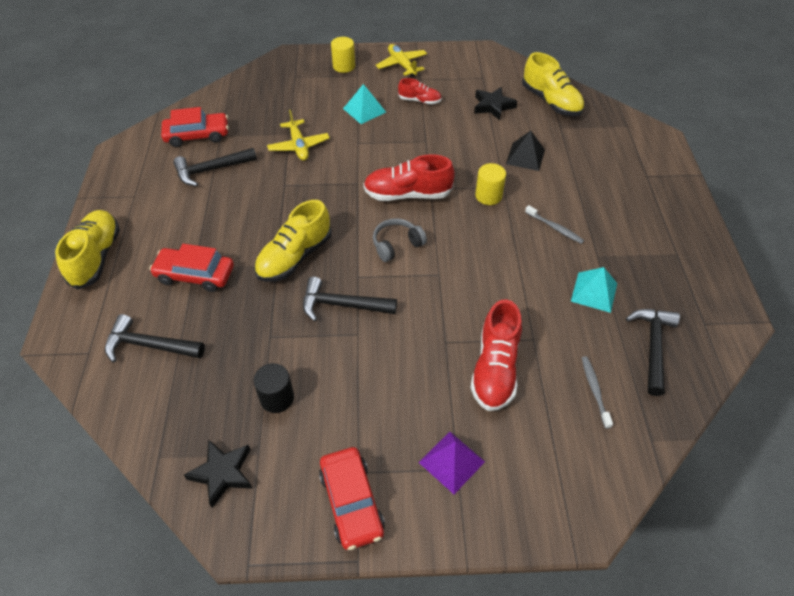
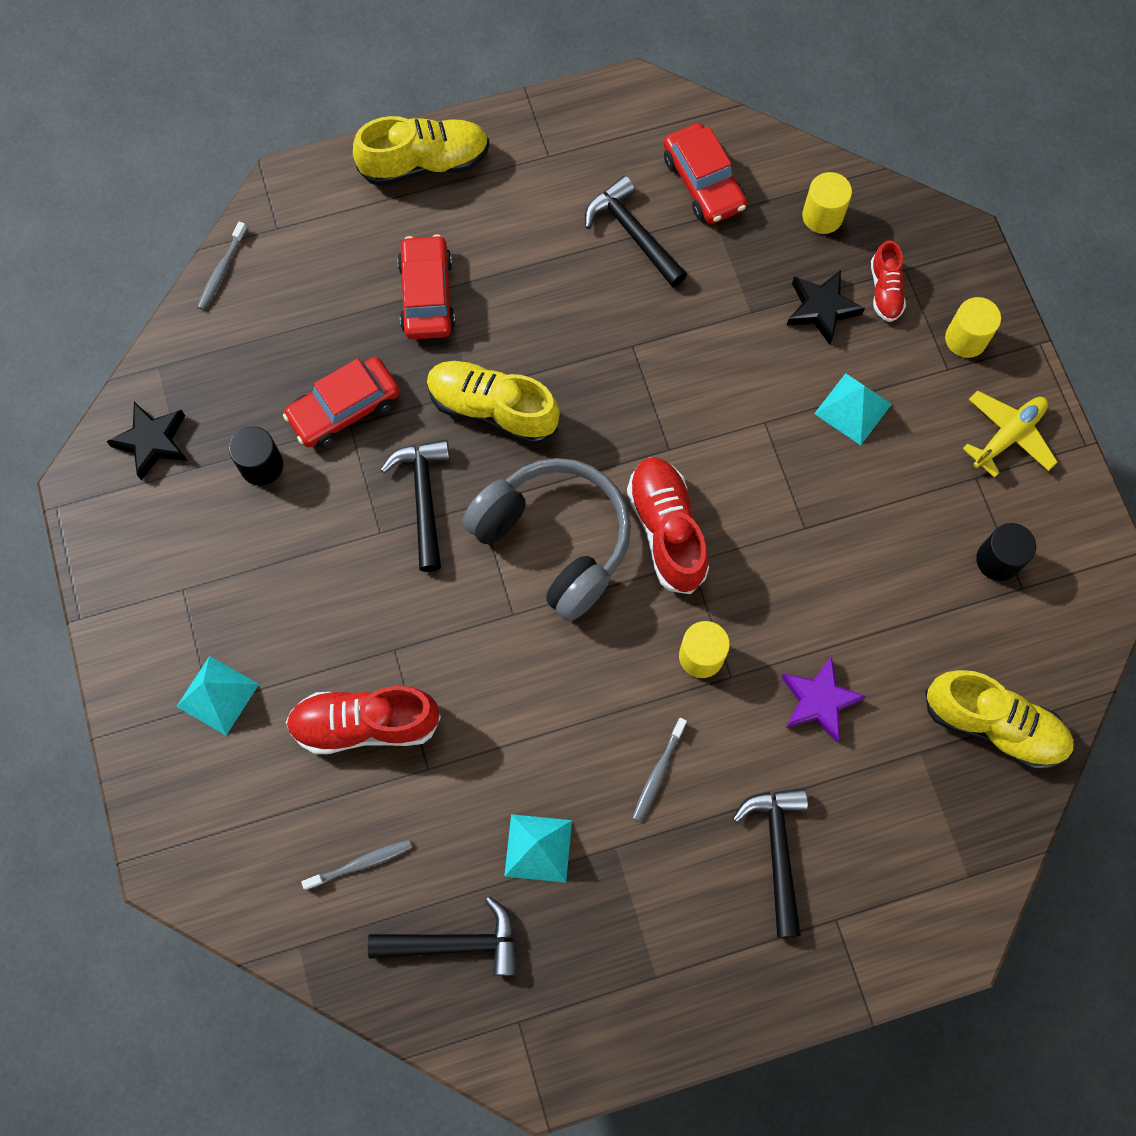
camera: 75 degrees right, 20 degrees up
(101, 396) = (222, 270): none -> grey toothbrush
(149, 345) = (303, 290): black hammer -> black hammer (777, 852)
(247, 97) = (822, 216): none -> yellow cylinder
(298, 146) = (727, 336): yellow plane -> none
(351, 502) = (145, 593): red car -> red car (344, 409)
(397, 245) = (554, 541): grey headphones -> grey headphones, size x1.99
(419, 100) = (912, 492): red shoe -> red shoe (885, 290)
(451, 462) = (217, 695): purple pyramid -> turquoise pyramid
(466, 82) = (998, 560): none -> black cylinder
(493, 106) = (941, 622): black star -> black star (821, 309)
(525, 156) = (818, 701): black pyramid -> purple star
(551, 102) = (993, 725): yellow shoe -> yellow shoe turned 105 degrees counterclockwise

